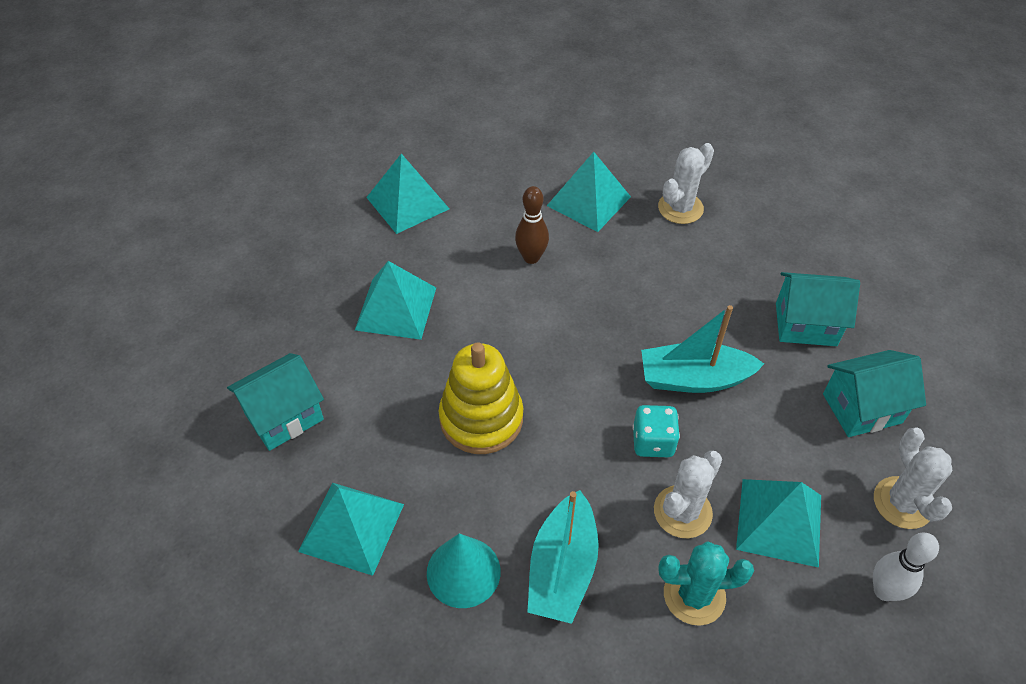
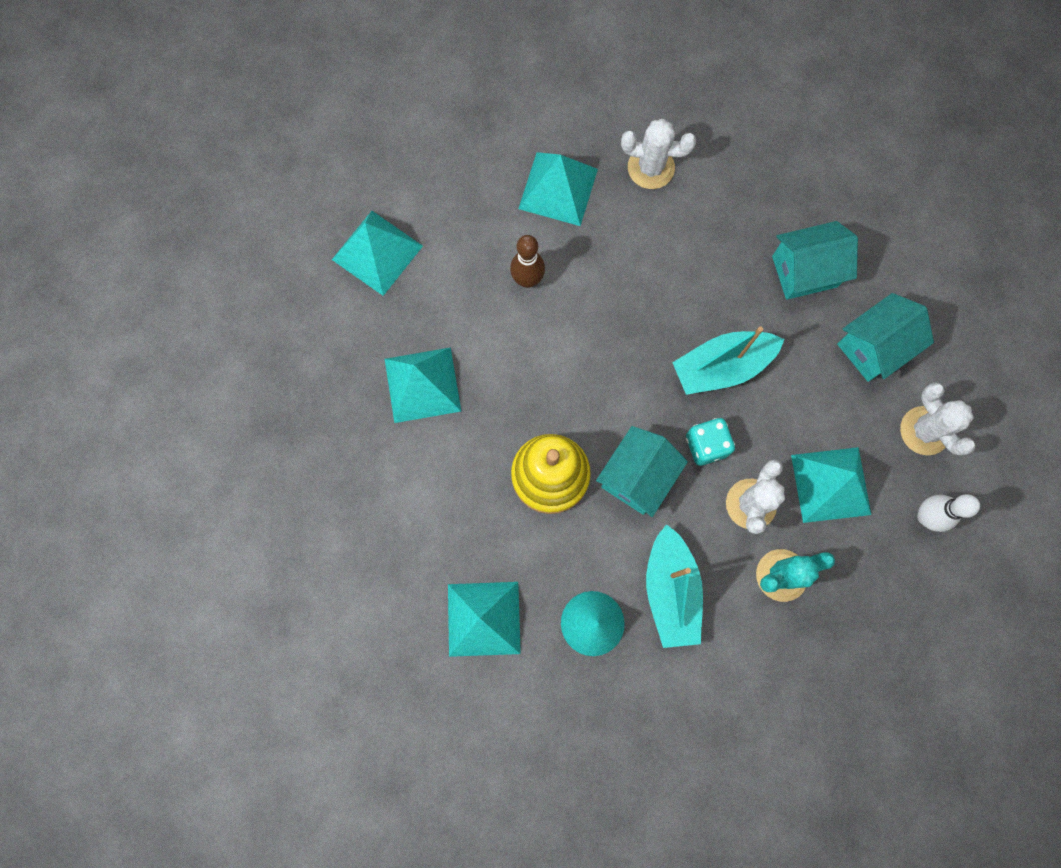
camera: 20 degrees left, 25 degrees up
(284, 417) = (374, 536): turquoise house -> turquoise house (637, 477)
(680, 208) = (651, 168): white cactus -> white cactus turned 75 degrees clockwise

